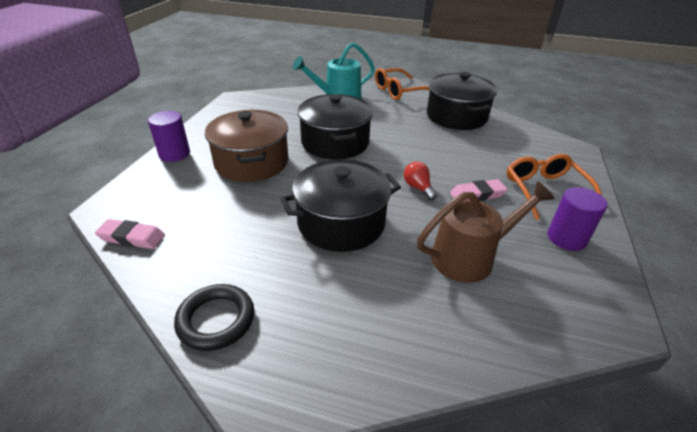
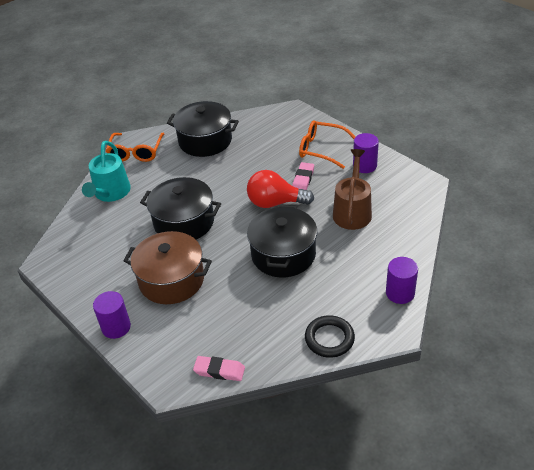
camera: 55 degrees left, 5 degrees up
(132, 238) = (219, 371): pink eraser -> pink eraser turned 60 degrees clockwise
(351, 376) = (400, 293): none -> purple cylinder
(418, 188) = (275, 203): red light bulb -> red light bulb, size x1.93

